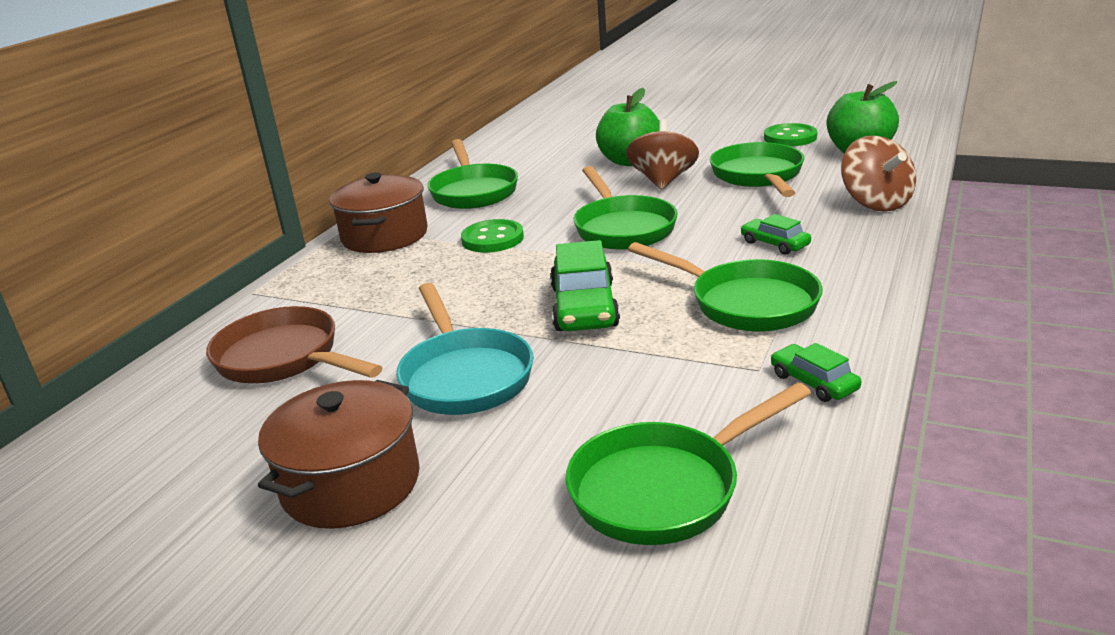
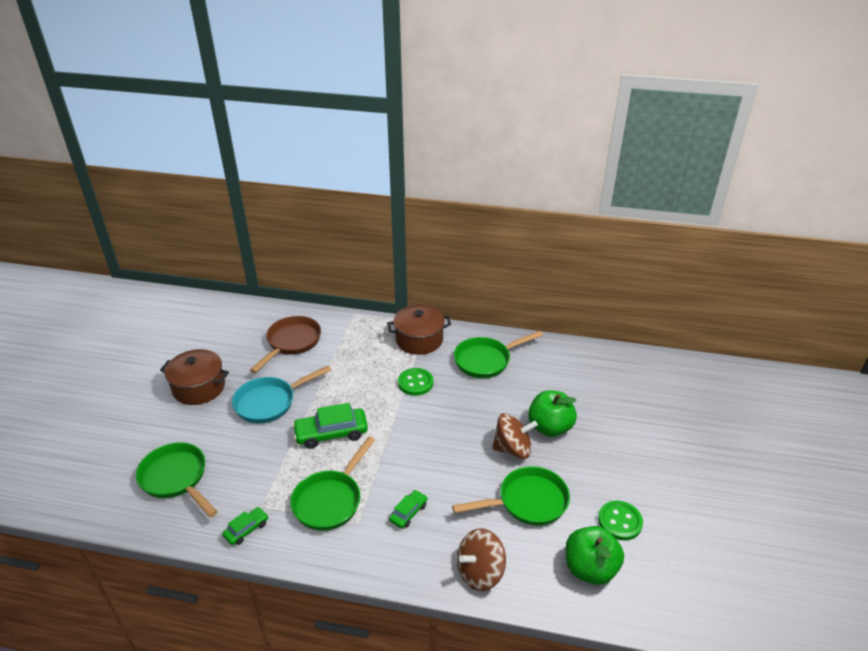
camera: 75 degrees right, 10 degrees up
(622, 228) = (432, 437): green pan -> none

